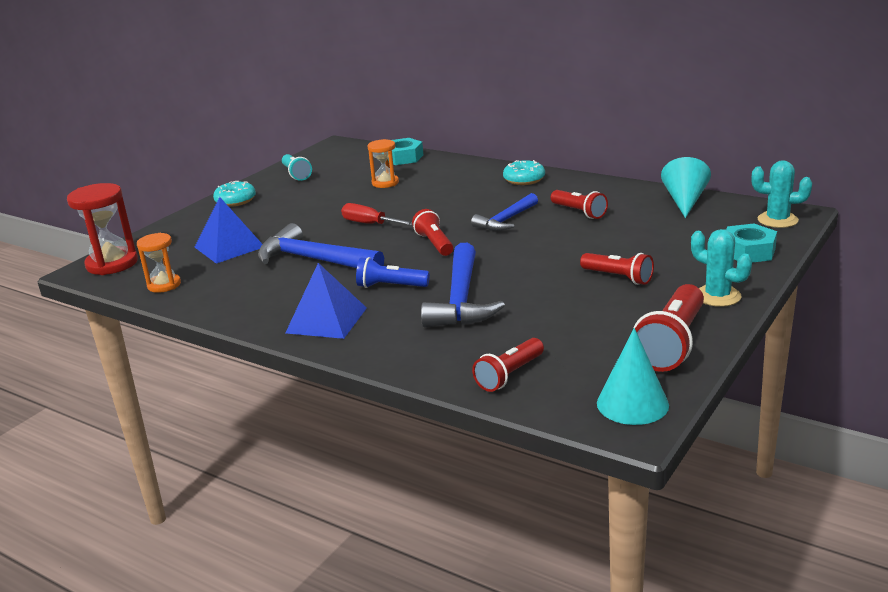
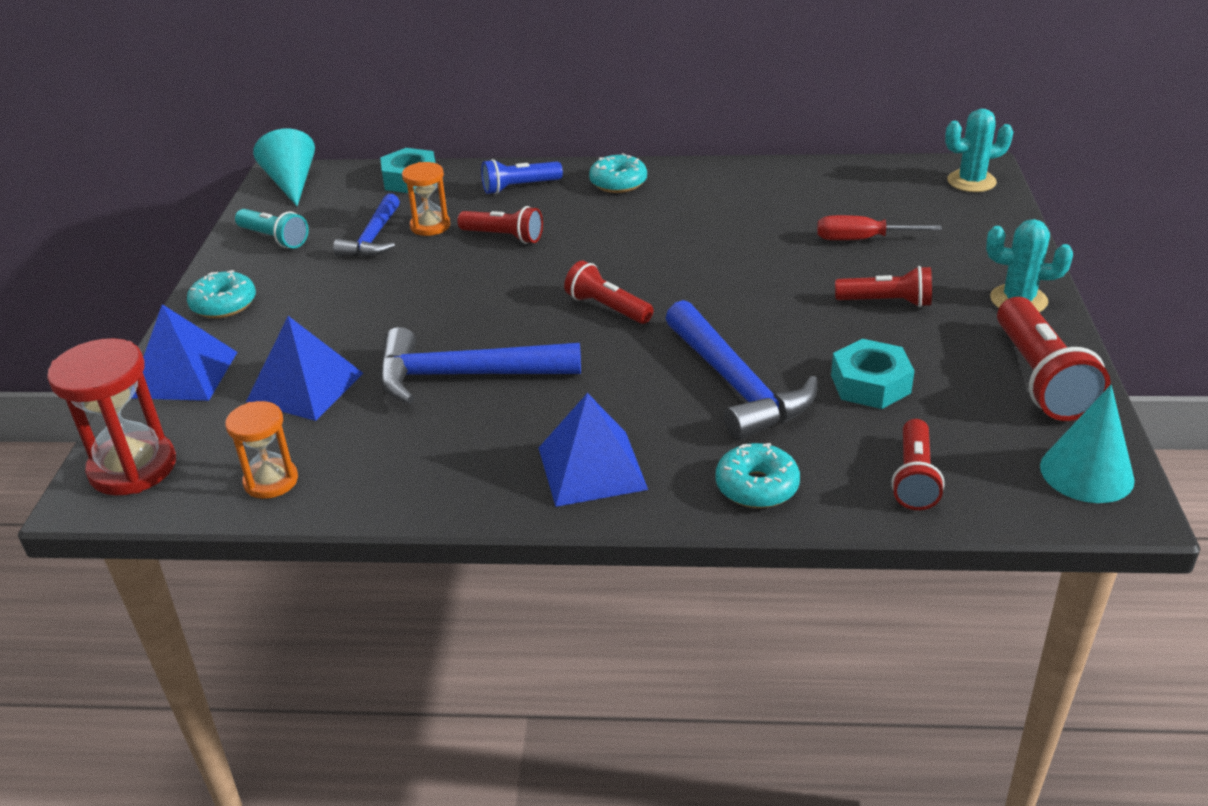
camera: 30 degrees left, 10 degrees up
(181, 228) = (184, 374): none -> blue pyramid
(370, 224) = (482, 298): red screwdriver -> red screwdriver (861, 239)
(390, 286) = (621, 390): blue flashlight -> blue flashlight (519, 187)
(407, 353) = (757, 487): none -> turquoise donut
(506, 220) = (662, 250): blue hammer -> blue hammer (373, 238)
(579, 212) = (741, 218): red flashlight -> red flashlight (504, 237)
(685, 201) = (846, 176): turquoise cone -> turquoise cone (291, 183)
(748, 251) = (986, 231): turquoise nut -> turquoise nut (870, 384)

